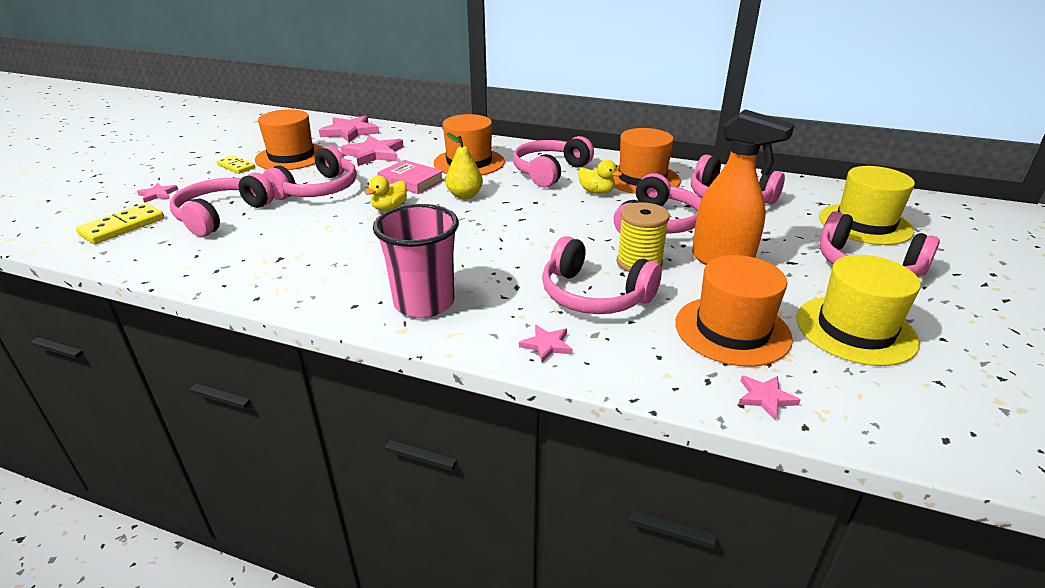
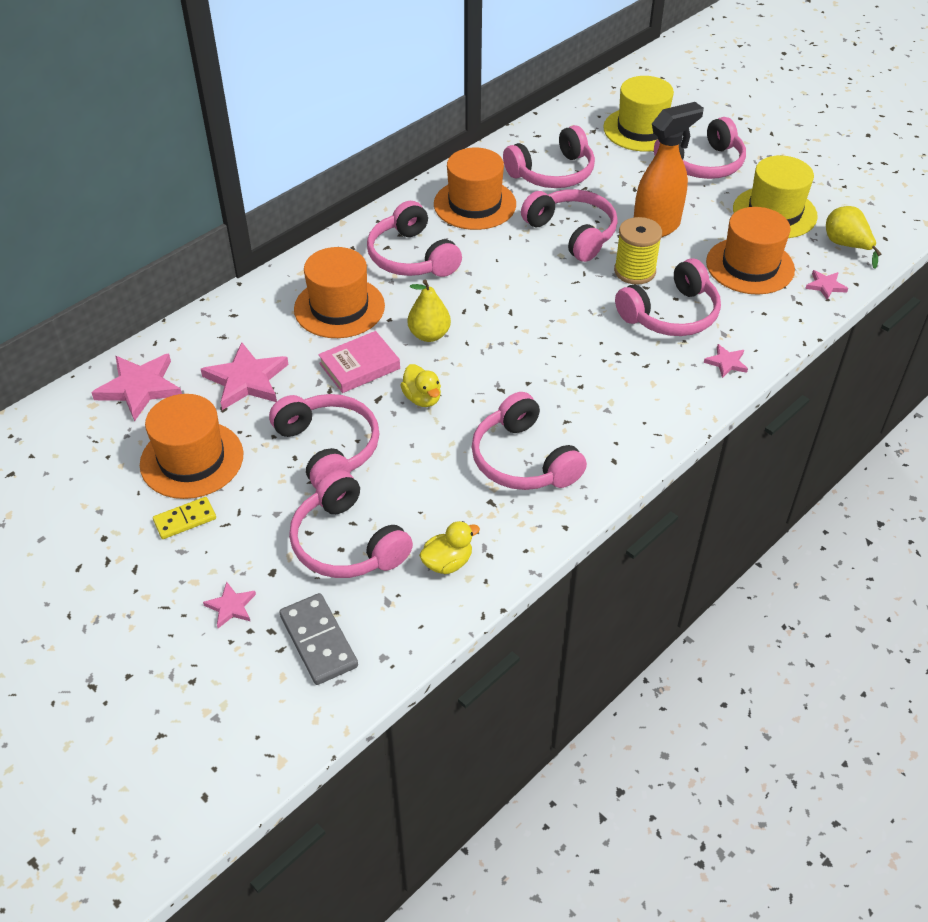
camera: 65 degrees left, 15 degrees up
(123, 227) = (319, 641): yellow domino -> grey domino
(336, 261) = (523, 460): none -> pink headphones
(424, 303) = (633, 415): pink cup -> none
(596, 192) = (484, 244): yellow duck -> yellow duck (447, 562)
(874, 402) = (846, 245): none -> yellow pear

